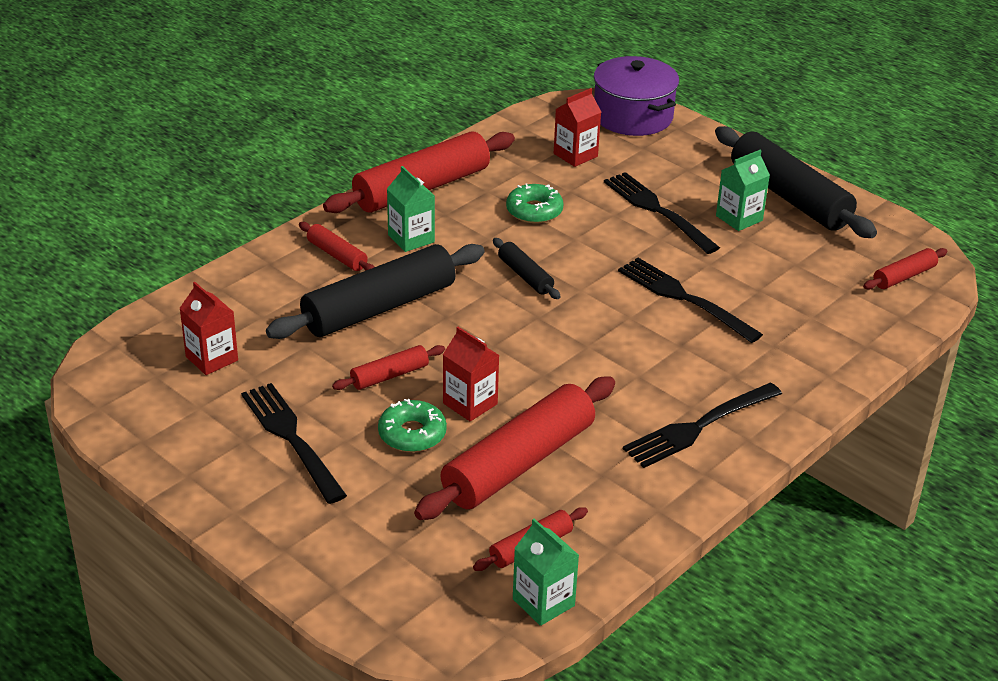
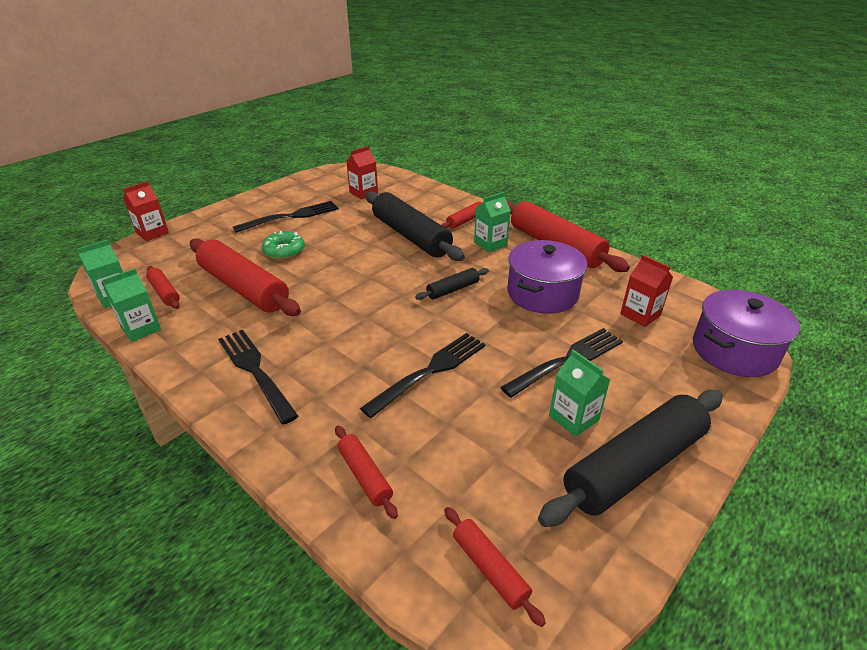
camera: 90 degrees right, 0 degrees up
(389, 375) = (341, 242): red rolling pin -> red rolling pin (365, 475)
(470, 403) = (308, 269): red carton -> red carton (152, 233)
(534, 211) = (542, 293): green donut -> purple pot
(623, 550) = (141, 329): none -> green carton

